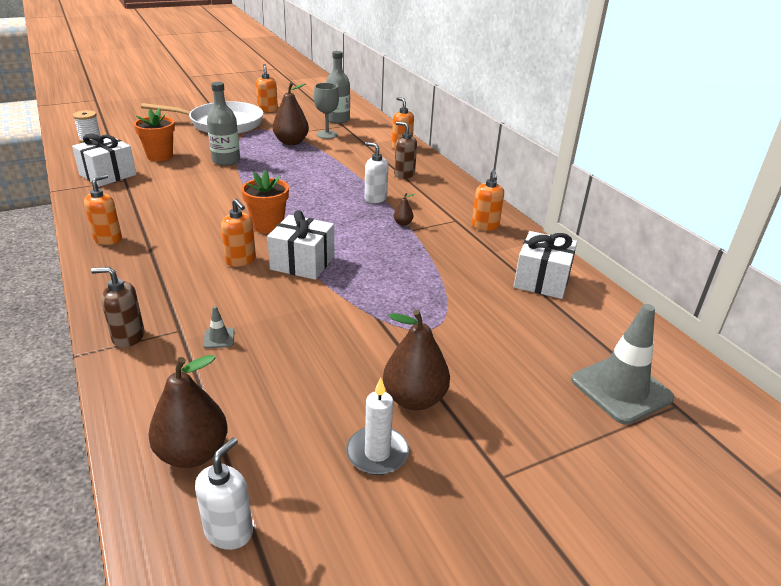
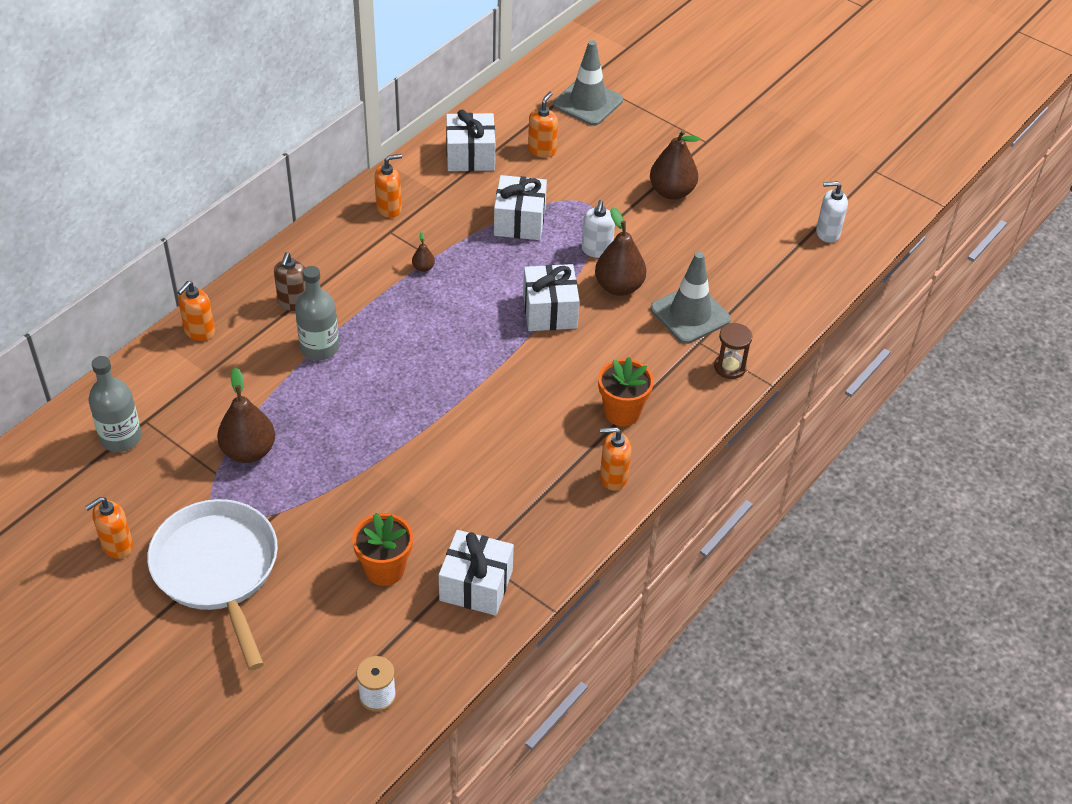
camera: 115 degrees left, 15 degrees up
(128, 337) = (729, 367): brown soap dispenser -> brown hourglass
(193, 453) = (795, 272): brown pear -> brown pear (619, 287)
(219, 338) = (690, 314): grey traffic cone -> grey traffic cone, size x2.46
(226, 160) = (355, 489): grey bottle -> grey bottle (319, 348)
(241, 260) = (577, 355): orange soap dispenser -> orange soap dispenser (542, 150)
(268, 226) = (499, 366): orange flower pot -> orange flower pot (622, 412)
(327, 134) = (195, 425): grey goblet -> none
(375, 198) = (377, 306): white soap dispenser -> white soap dispenser (596, 250)
(377, 453) = (730, 195): white candle -> none
(429, 280) = (519, 221): none -> white gift

